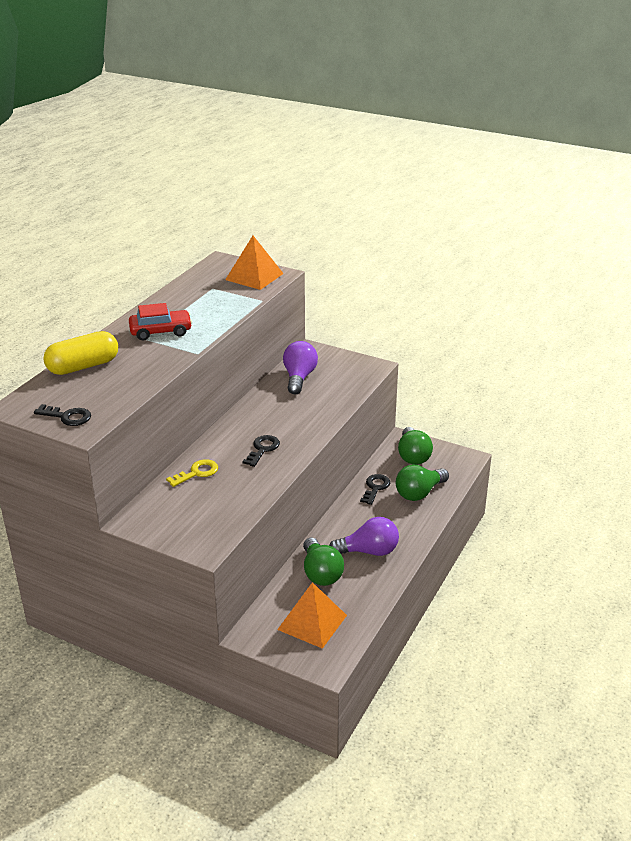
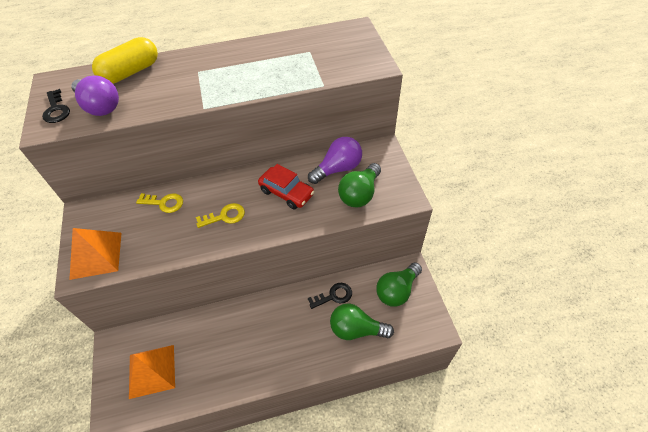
camera: 50 degrees right, 20 degrees up
(83, 366) = (131, 72): yellow capsule -> yellow capsule turned 60 degrees counterclockwise
(161, 331) = (216, 71): red car -> red car (286, 192)
(254, 276) = (355, 57): orange pyramid -> orange pyramid (96, 255)
(262, 449) = (225, 216): black key -> yellow key
(320, 573) = (208, 335): green light bulb -> green light bulb (360, 194)
(368, 551) = (257, 348): purple light bulb -> purple light bulb (100, 106)

